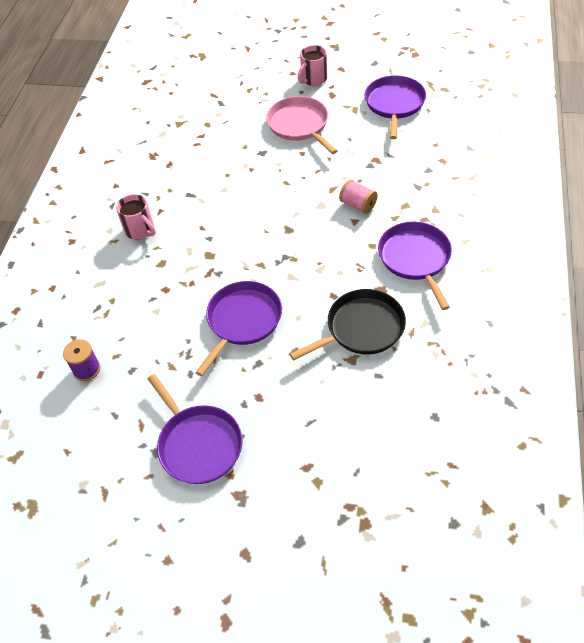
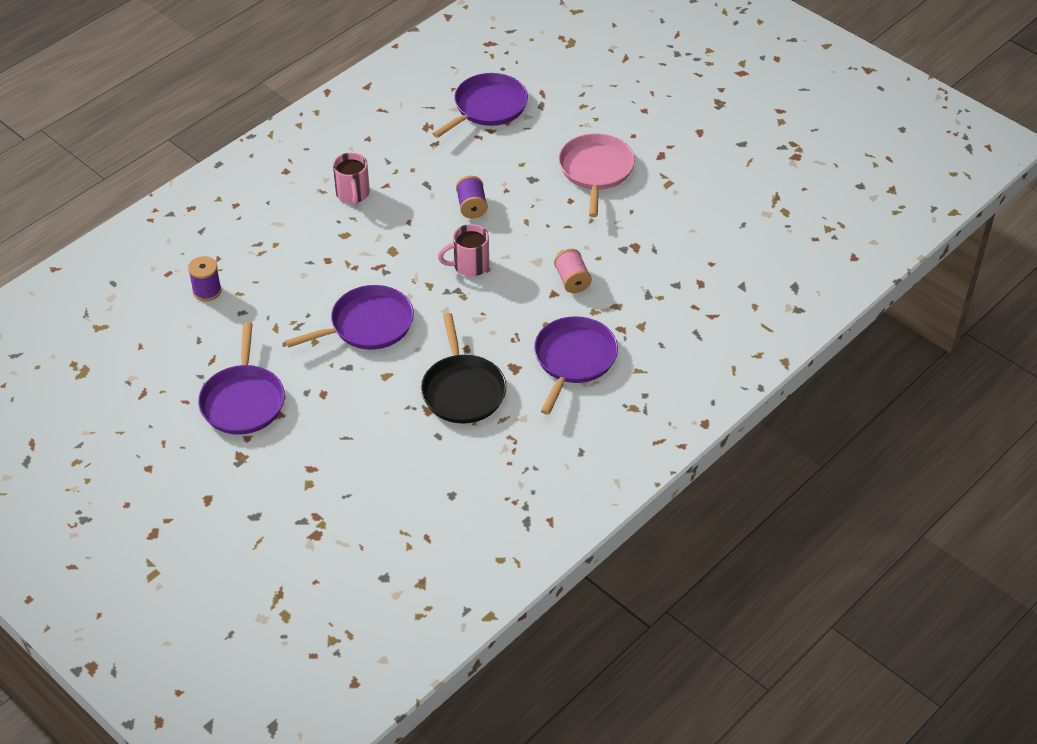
camera: 30 degrees right, 5 degrees down
(238, 193) = (472, 206): none -> purple spool
(313, 79) = (659, 128): pink mug -> pink mug (469, 265)
(361, 328) = (463, 390): black pan -> black pan turned 75 degrees clockwise
(394, 104) = (714, 200): purple pan -> purple pan (487, 107)

